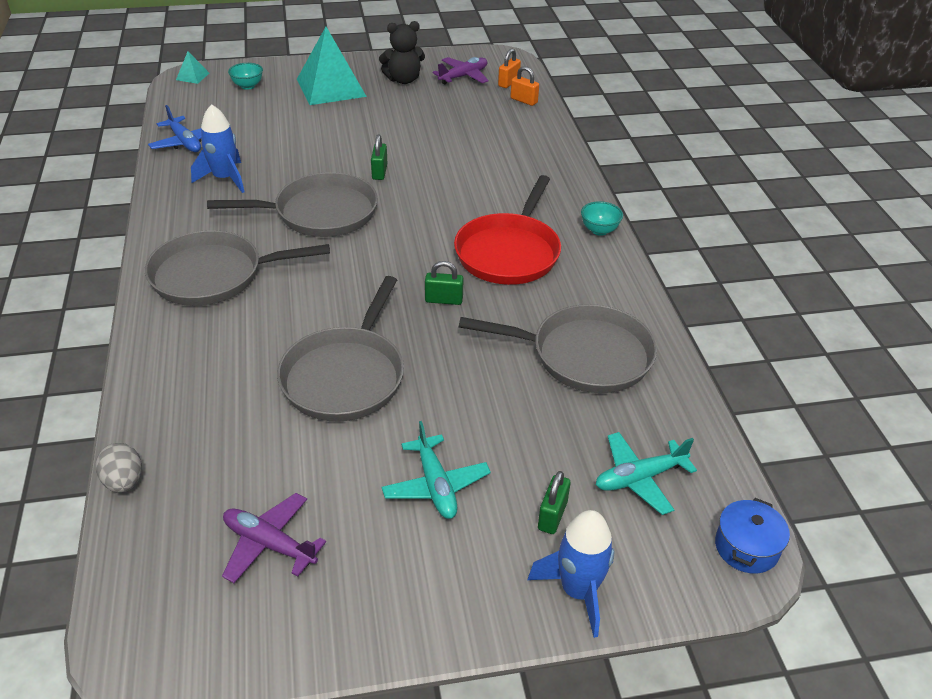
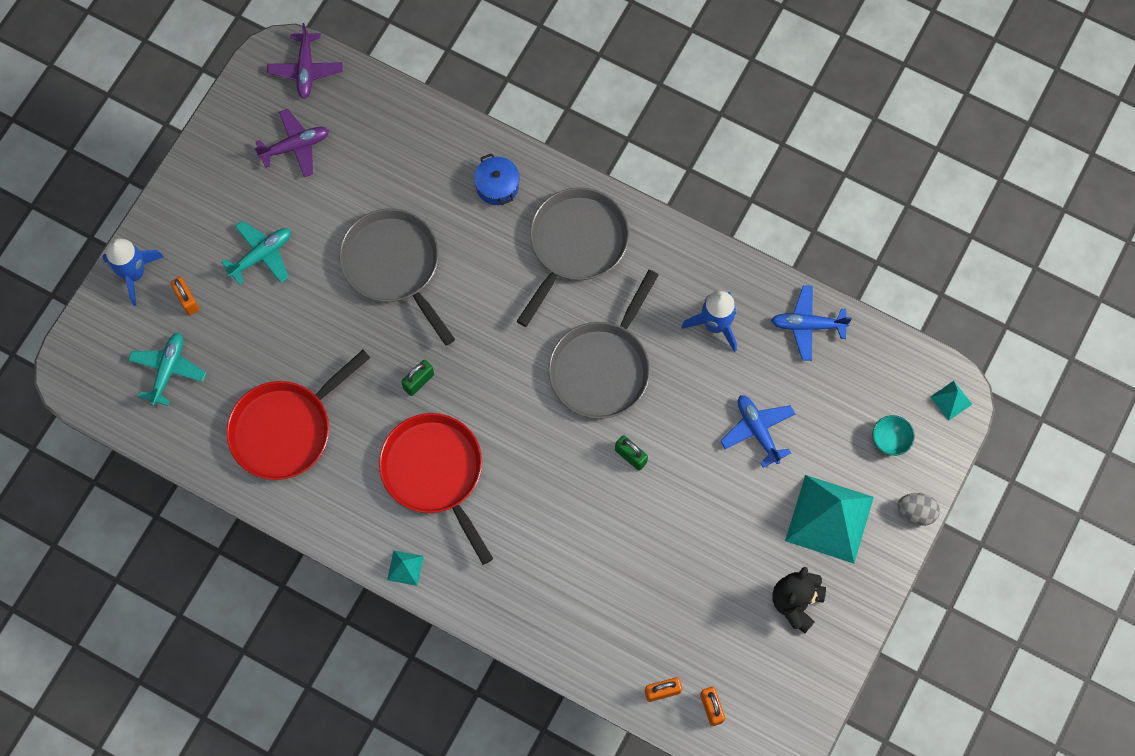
camera: 130 degrees right, 30 degrees up
(124, 482) = (405, 98): grey egg -> grey egg (916, 512)
(296, 132) = (757, 431): none -> blue plane
(435, 485) = (261, 255): turquoise plane -> turquoise plane turned 120 degrees clockwise
(463, 76) = (759, 671): purple plane -> purple plane (306, 70)
(552, 516) = (187, 300): green padlock -> orange padlock
(585, 355) = (285, 429): grey pan -> red pan
(599, 230) = (405, 568): turquoise bowl -> turquoise pyramid
(746, 547) = (79, 383): blue pot -> blue pot (497, 186)

